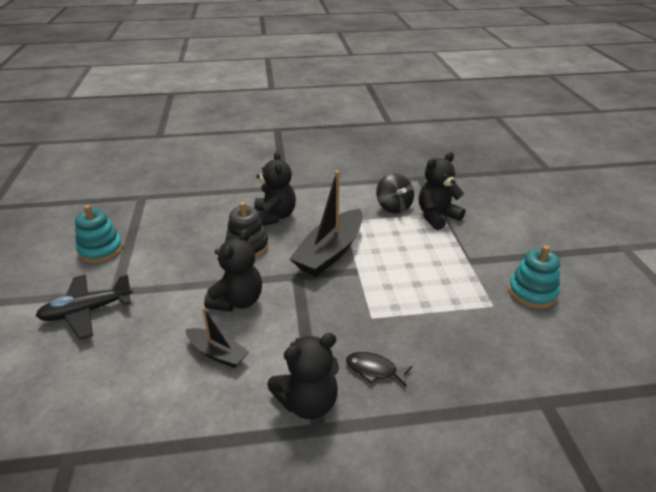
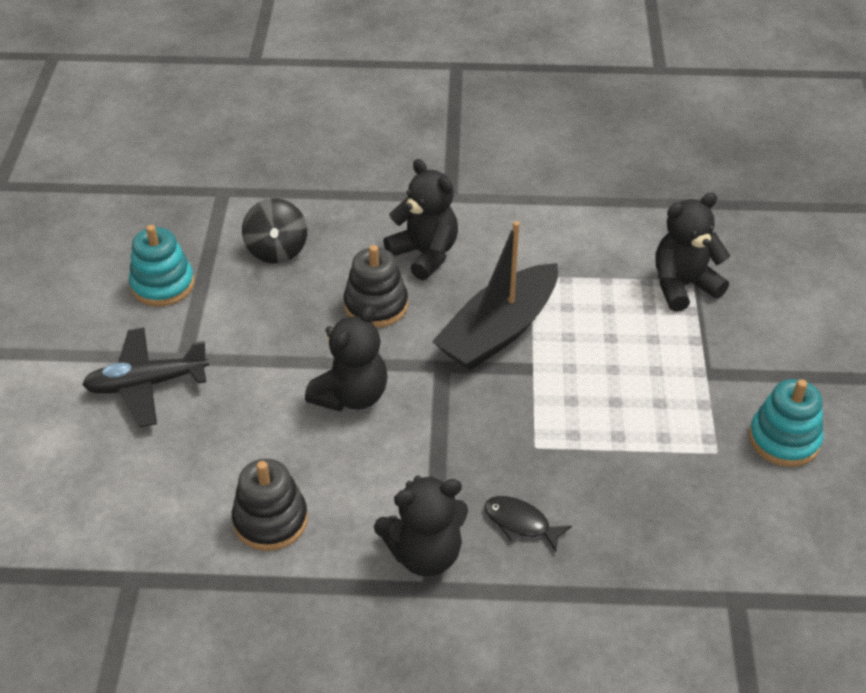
camera: 10 degrees right, 10 degrees up
(184, 394) = (270, 520): none -> black stacking toy
(217, 353) = (317, 470): black boat -> none
(274, 216) = (425, 254): black teddy bear -> black teddy bear turned 45 degrees counterclockwise
(393, 207) = (618, 258): black spinning top -> black spinning top (277, 250)

